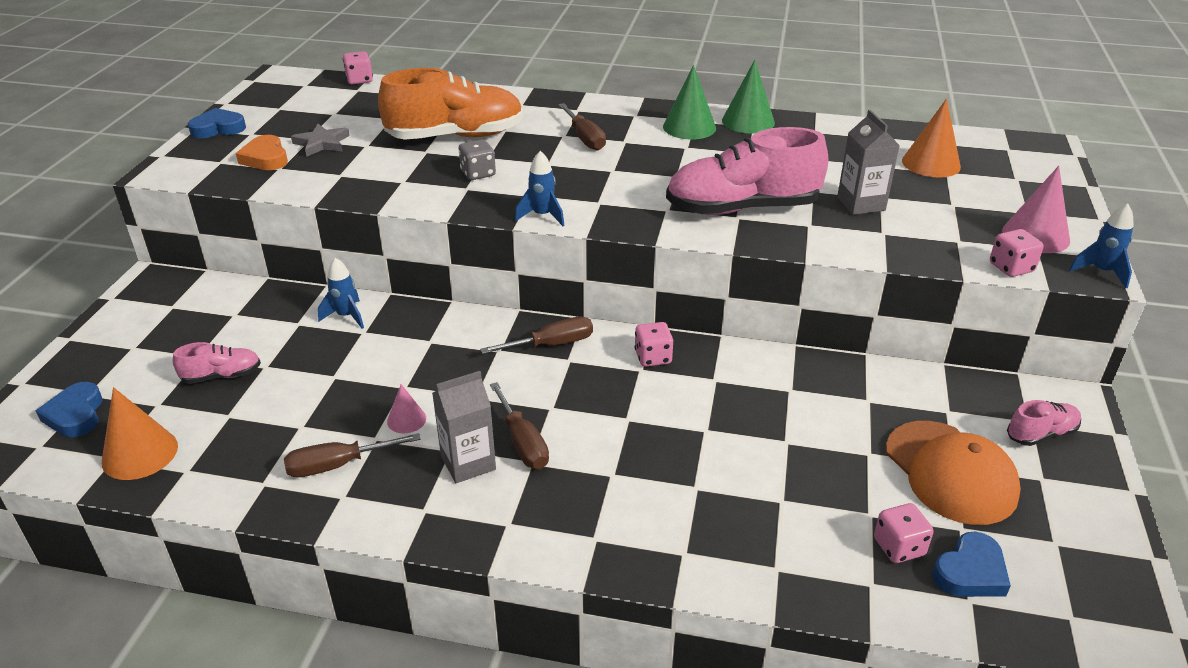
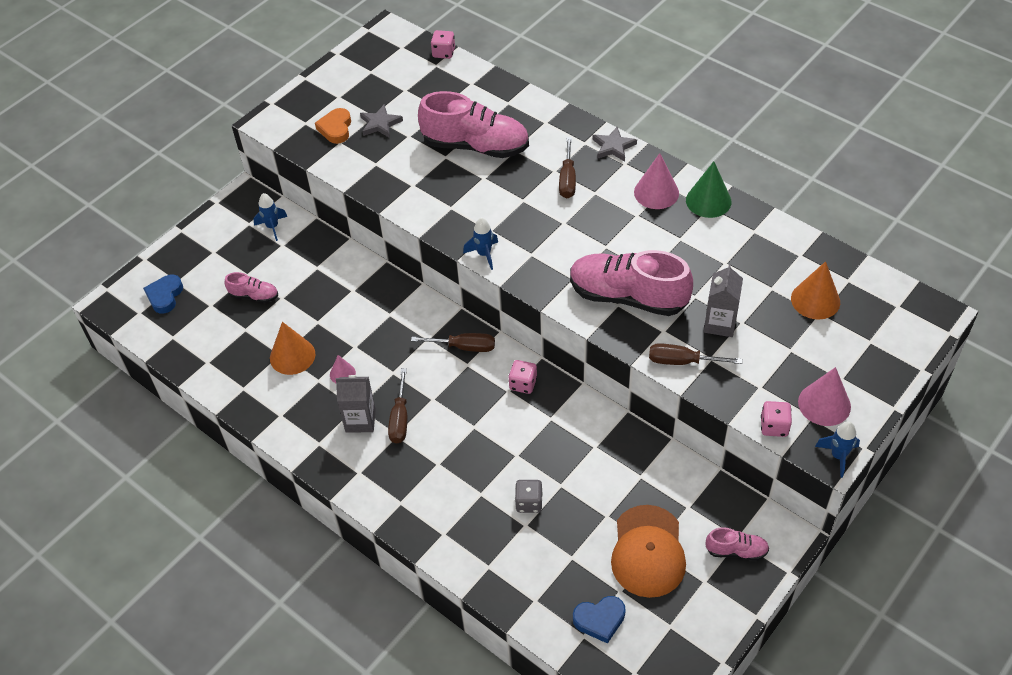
camera: 30 degrees right, 15 degrees up
(140, 453) = (188, 339): orange cone -> orange cone (292, 356)
(218, 128) = (319, 83): blue heart -> none
(338, 465) = (288, 392): brown screwdriver -> brown screwdriver (682, 361)
(346, 316) = (349, 272): blue rocket -> blue rocket (272, 227)
(456, 136) = (475, 146): orange shoe -> pink shoe
(478, 173) = (467, 194): grey dice -> grey dice (529, 503)
(611, 106) = (613, 146): none -> grey star
(689, 127) = (656, 192): green cone -> pink cone
(899, 547) = (571, 585): pink dice -> none

